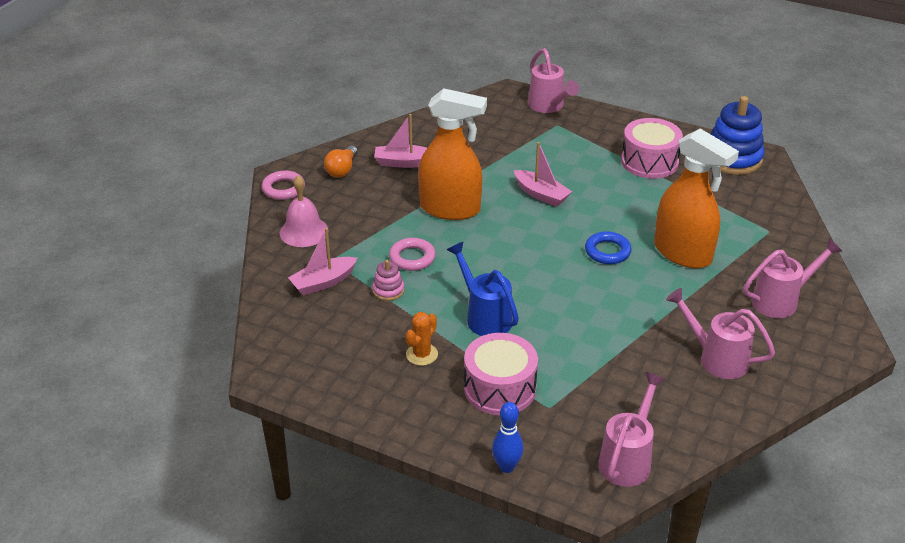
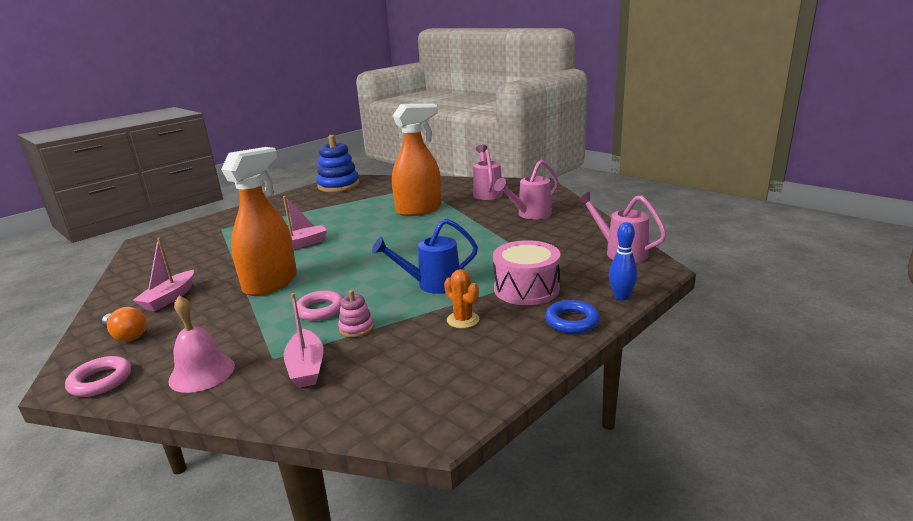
camera: 70 degrees left, 15 degrees down
(548, 106) = (192, 228): pink watering can -> none
(607, 251) = (394, 231): blue ring -> blue ring (571, 321)
(649, 162) = (310, 206): pink drum -> none

